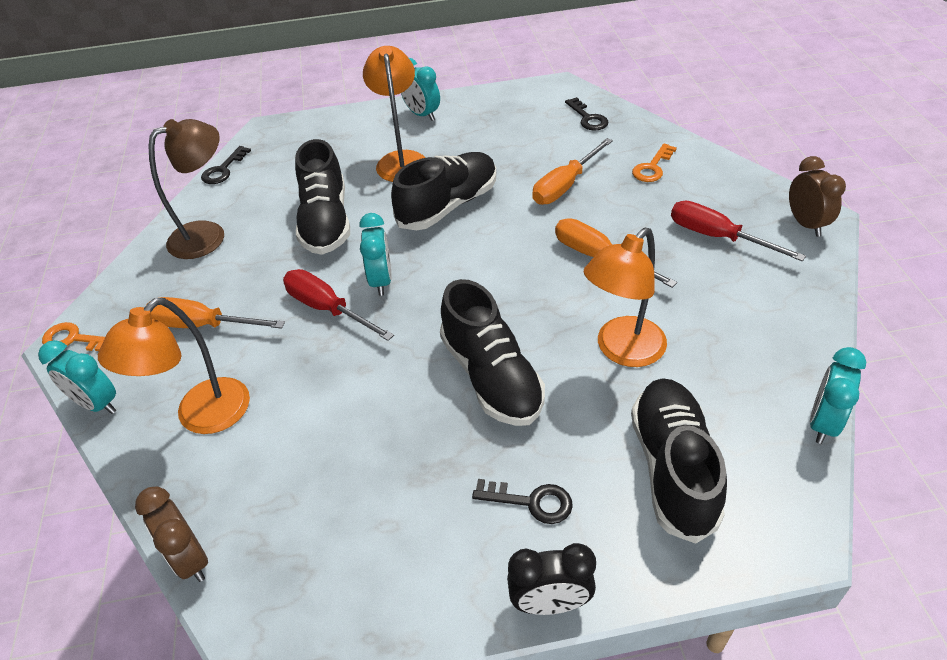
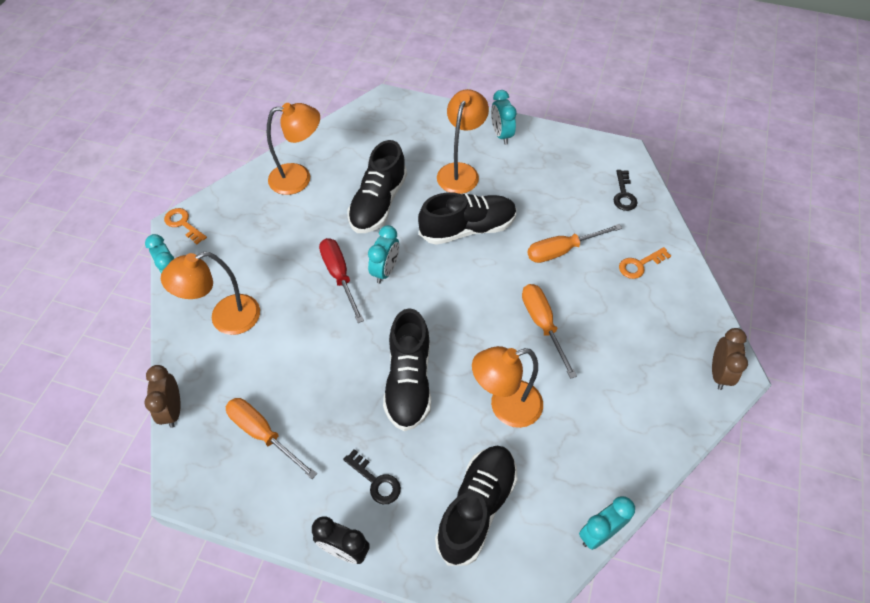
camera: 25 degrees right, 10 degrees up
(202, 325) = (259, 250): orange screwdriver -> orange screwdriver (263, 434)
(208, 235) = (299, 178): brown lamp -> orange lamp
(223, 170) = (337, 125): black key -> none
(717, 237) = (641, 350): red screwdriver -> none

